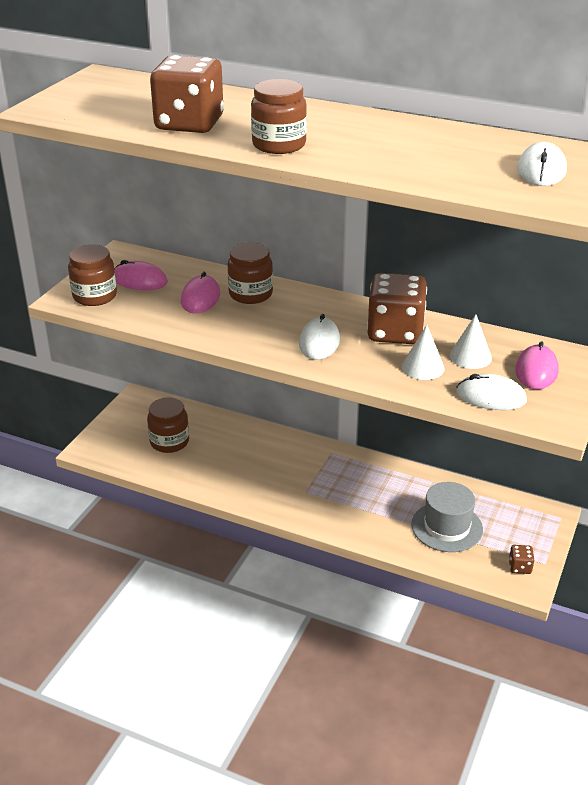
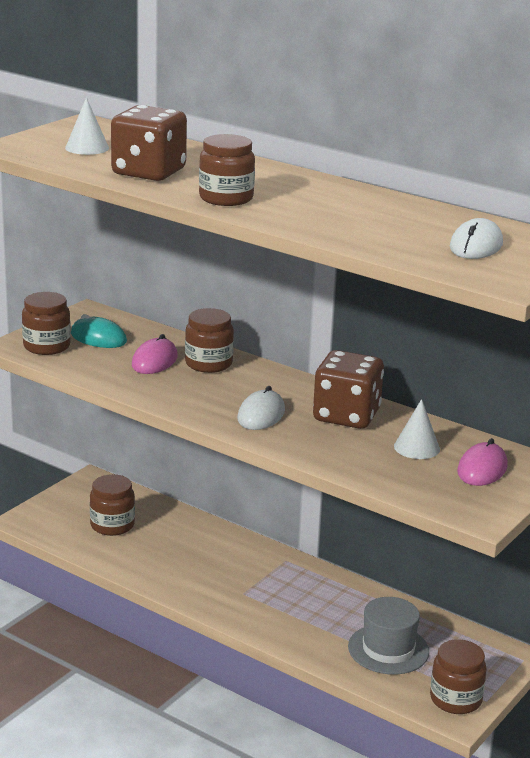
camera: 10 degrees right, 10 degrees down
(139, 280) = (98, 338): pink mouse -> turquoise mouse
(422, 367) = (360, 450): white cone -> white cone (87, 148)
(491, 397) = (420, 485): white mouse -> none
(519, 567) = (455, 699): brown dice -> brown jar

